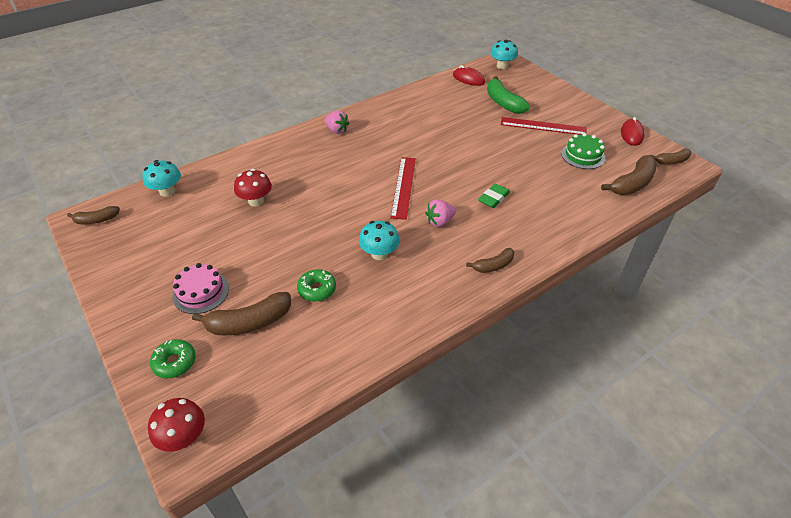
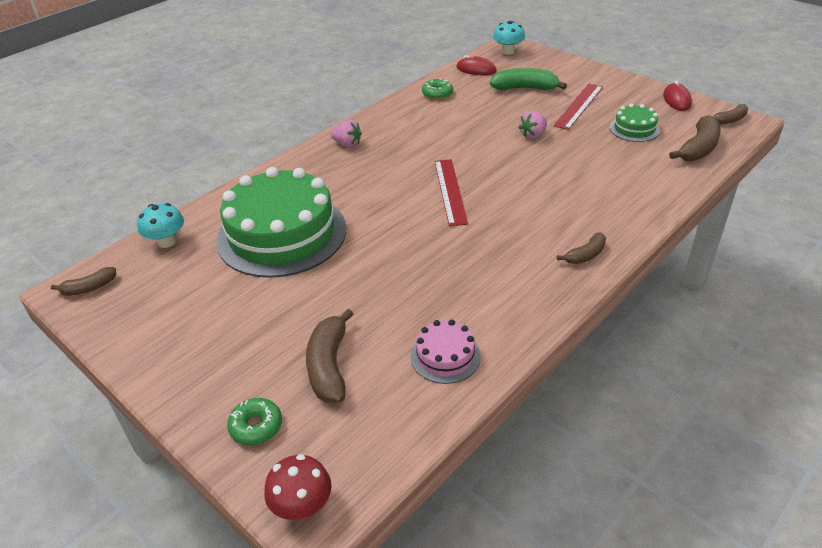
camera: 10 degrees left, 5 degrees down
(201, 292) = (256, 344): pink cake -> pink cake (445, 356)
(249, 323) = (329, 366): brown banana -> brown banana turned 120 degrees clockwise
(256, 201) = (282, 234): red mushroom -> green cake
(317, 289) = (395, 315): green donut -> green donut (437, 94)
(379, 254) = (452, 265): turquoise mushroom -> none
(440, 221) = (506, 220): pink strawberry -> pink strawberry (533, 135)
(493, 198) = (556, 186): green eraser -> none
(503, 103) = (525, 88): green banana -> green banana turned 135 degrees clockwise
(543, 126) = (579, 106): red ruler -> red ruler turned 60 degrees counterclockwise

